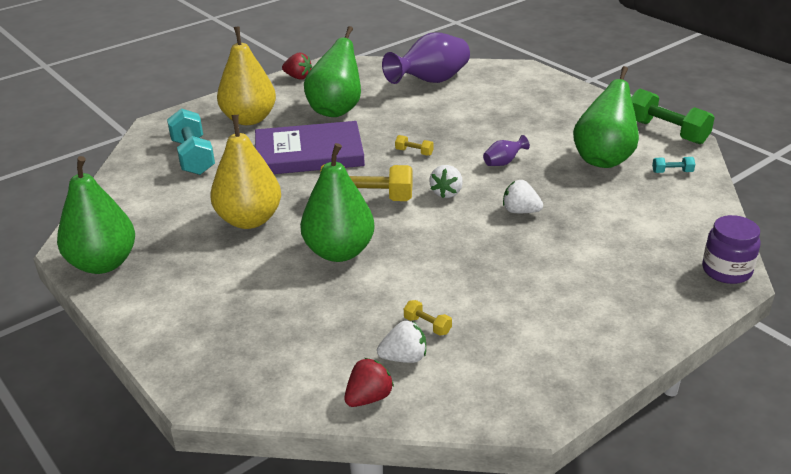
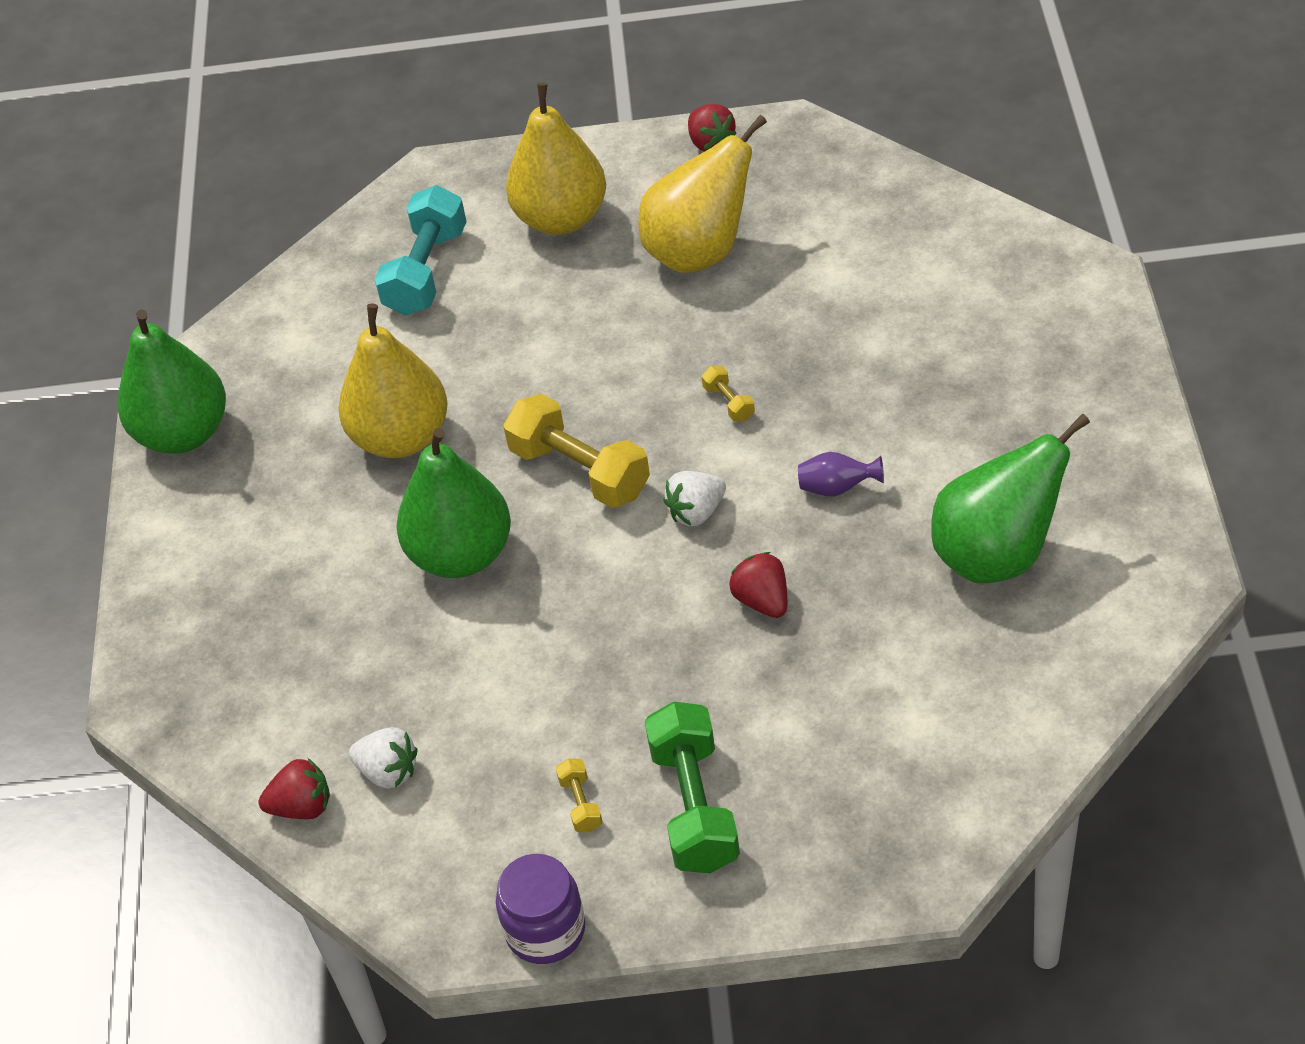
camera: 40 degrees right, 15 degrees up
(309, 153) = (582, 335): purple book -> none
(336, 110) = (700, 252): green pear -> yellow pear
(427, 325) = (457, 737): yellow dumbbell -> yellow dumbbell (580, 804)
(430, 82) = (905, 243): purple vase -> none
(520, 211) = (762, 601): white strawberry -> red strawberry
(666, 132) = (1169, 543): green dumbbell -> green dumbbell (694, 806)
(672, 172) = (1074, 635): turquoise dumbbell -> none
(726, 271) = (931, 862): purple jar -> purple jar (545, 930)

